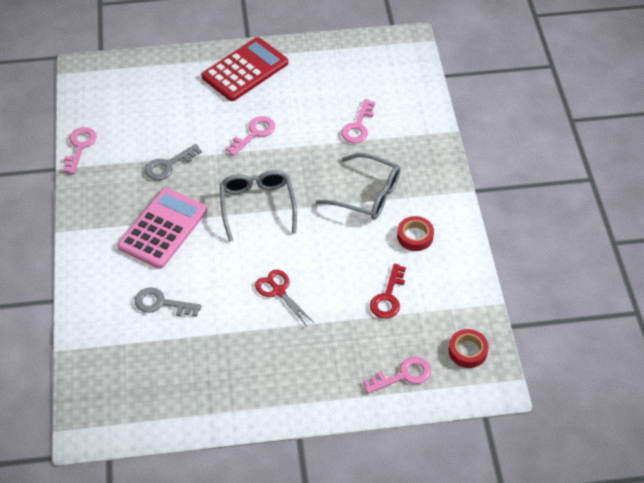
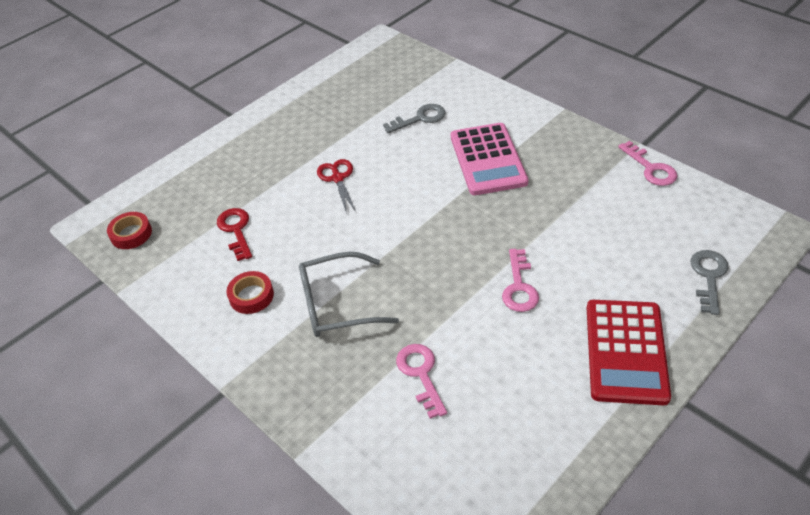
camera: 145 degrees right, 5 degrees down
(168, 165) = (555, 205): grey key -> grey key (708, 276)
(257, 206) = (431, 225): grey glasses -> none
(278, 291) = (338, 178): red scissors -> red scissors turned 120 degrees counterclockwise
(403, 375) = (178, 187): pink key -> none

